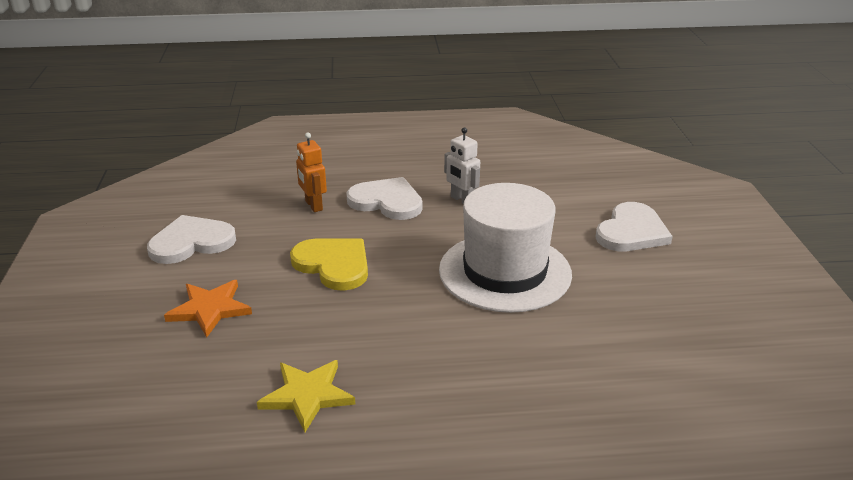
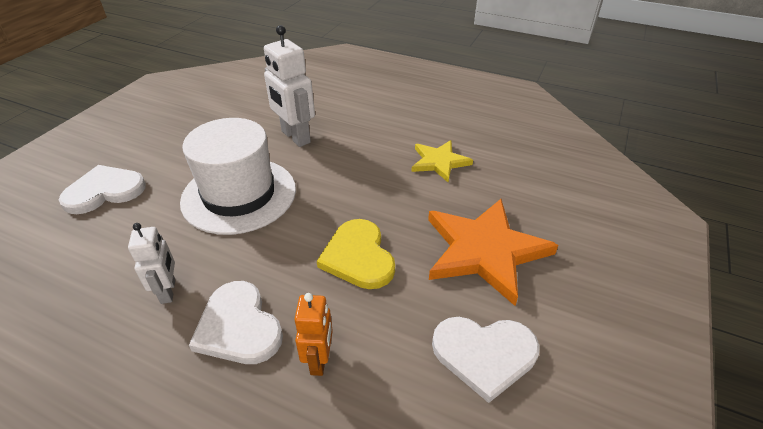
camera: 150 degrees left, 10 degrees up
(210, 309) = (484, 250): orange star -> orange star, size x1.75
(534, 357) = (295, 137): none -> white robot

